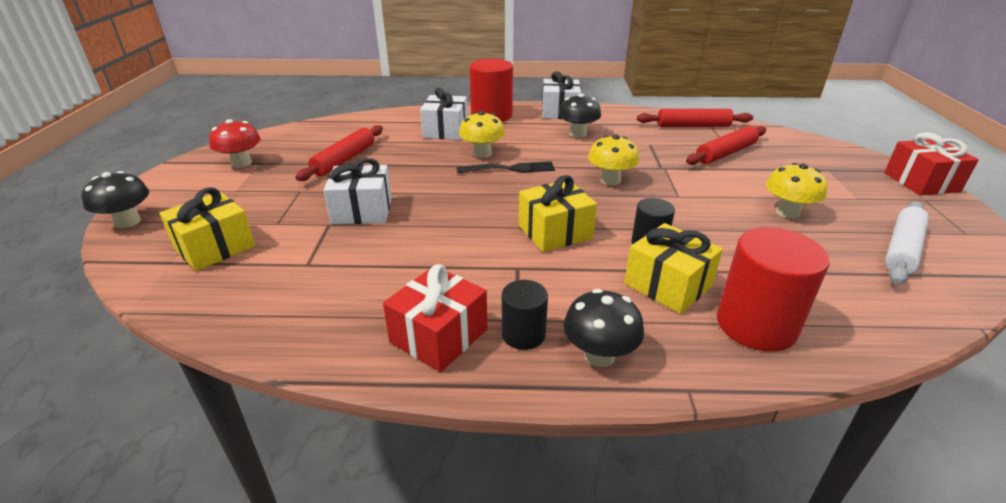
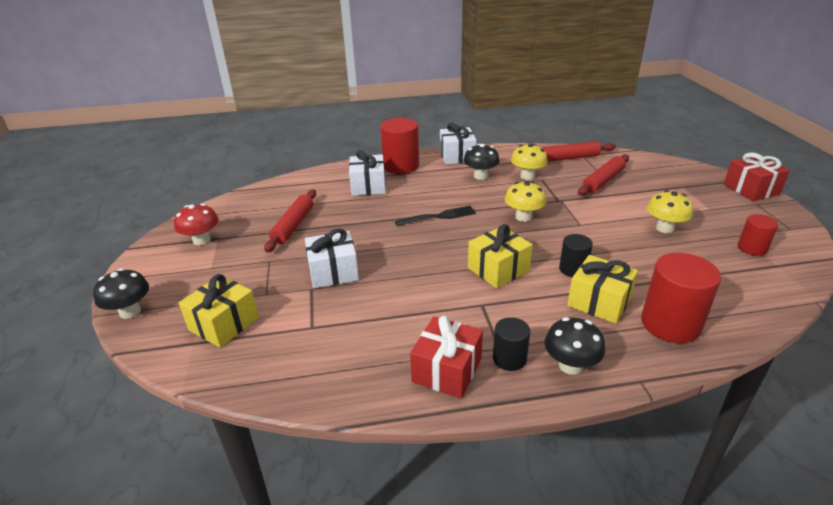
camera: 10 degrees left, 0 degrees up
(482, 154) = (409, 205): yellow mushroom -> yellow mushroom (527, 176)
(902, 249) = (752, 248): white rolling pin -> red cylinder

